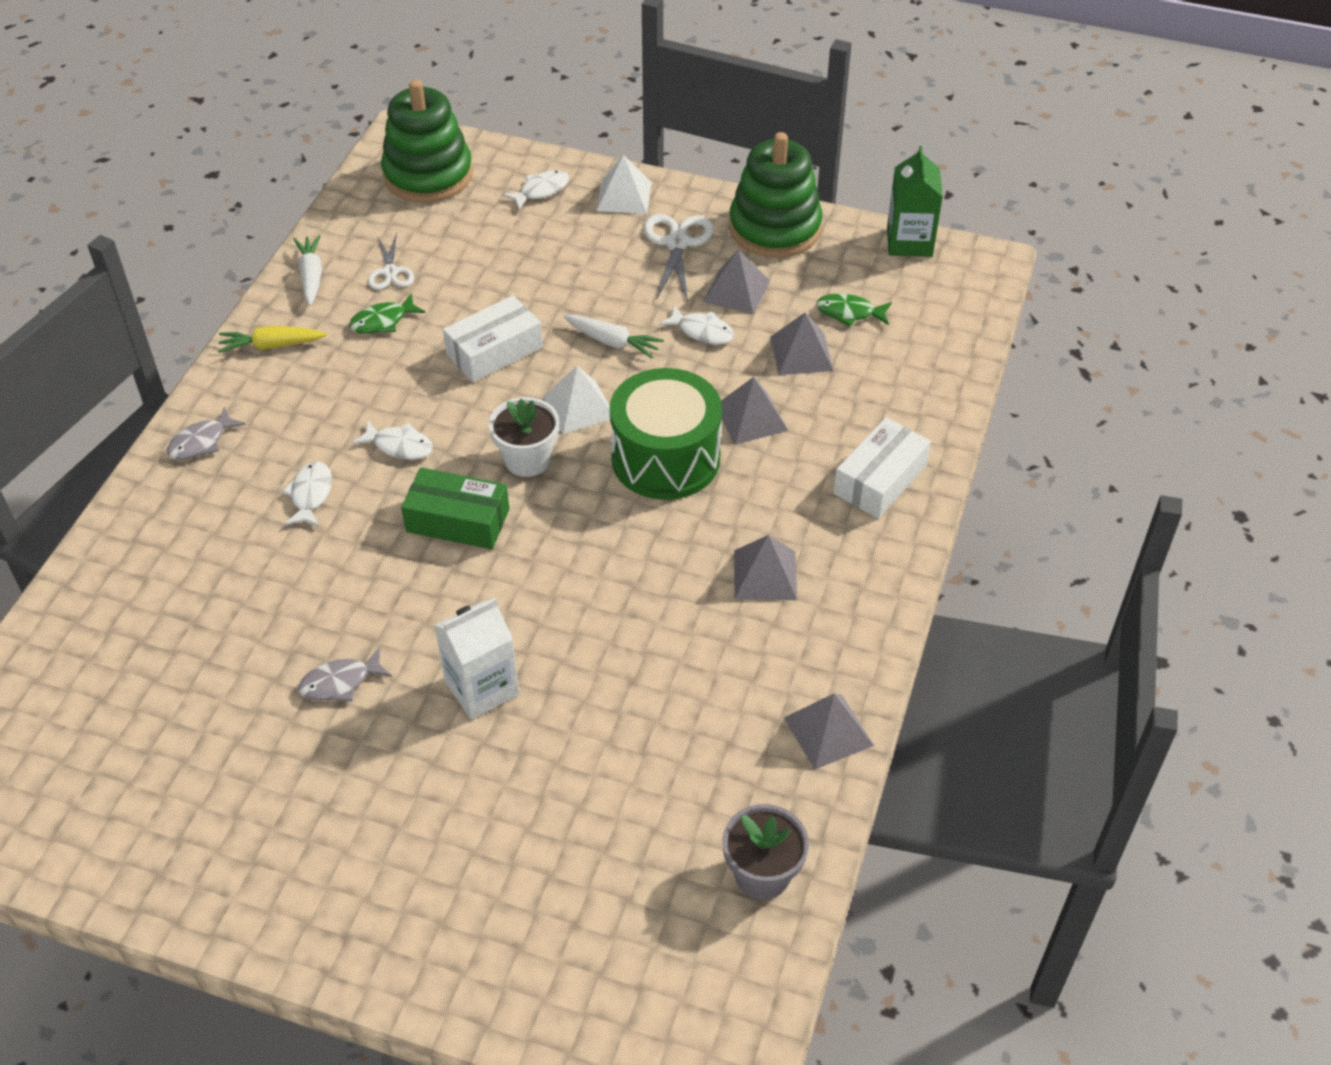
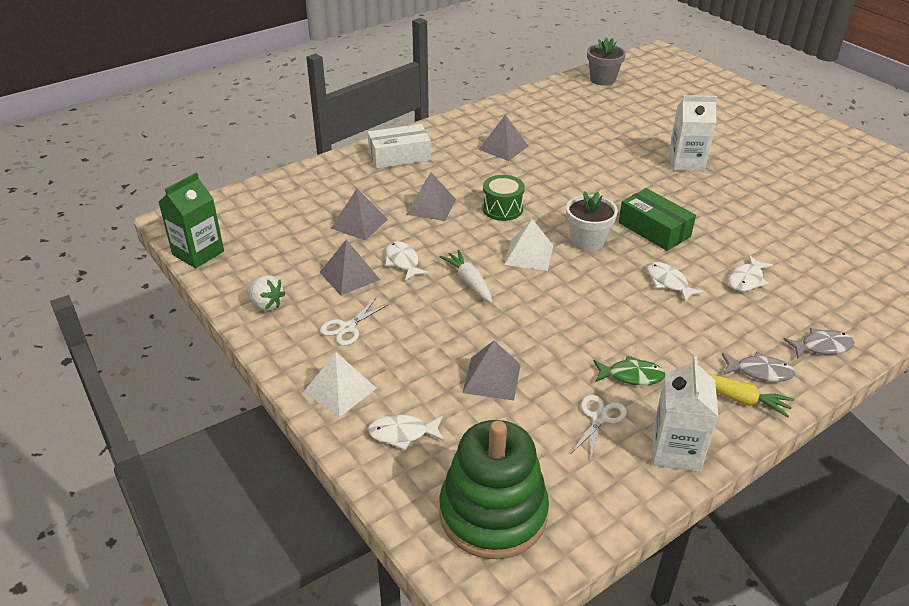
camera: 145 degrees left, 10 degrees down
(311, 276) = (675, 450): white carrot -> white carton
(340, 682) = (763, 190): grey fish -> grey fish (759, 372)
(494, 351) = (558, 313): white box -> none
(665, 458) = (502, 209): green drum -> green drum, size x0.54
(677, 243) = (347, 328): white scissors -> white scissors, size x0.64
(775, 228) = (266, 304): green stacking toy -> white strawberry
(828, 731) = (534, 98): grey pyramid -> grey pyramid (492, 378)
(849, 313) = (299, 231): green fish -> none

